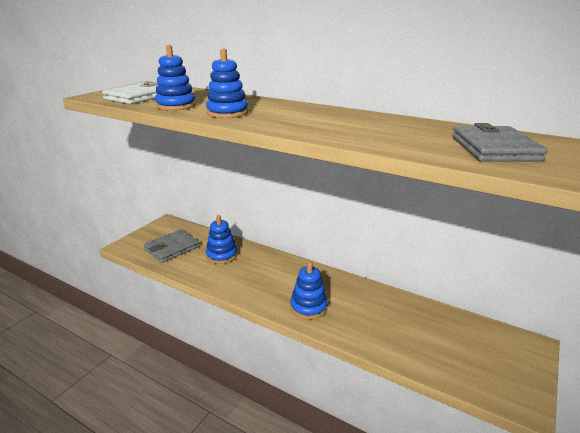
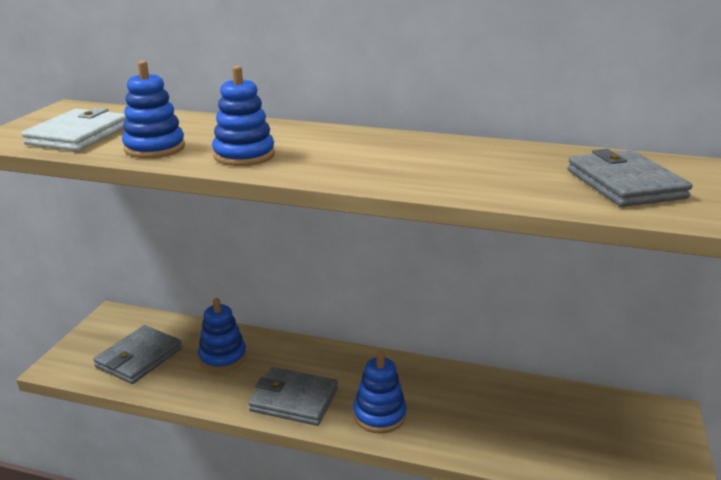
camera: 15 degrees left, 0 degrees up
(255, 288) = (294, 400): none -> grey wallet

